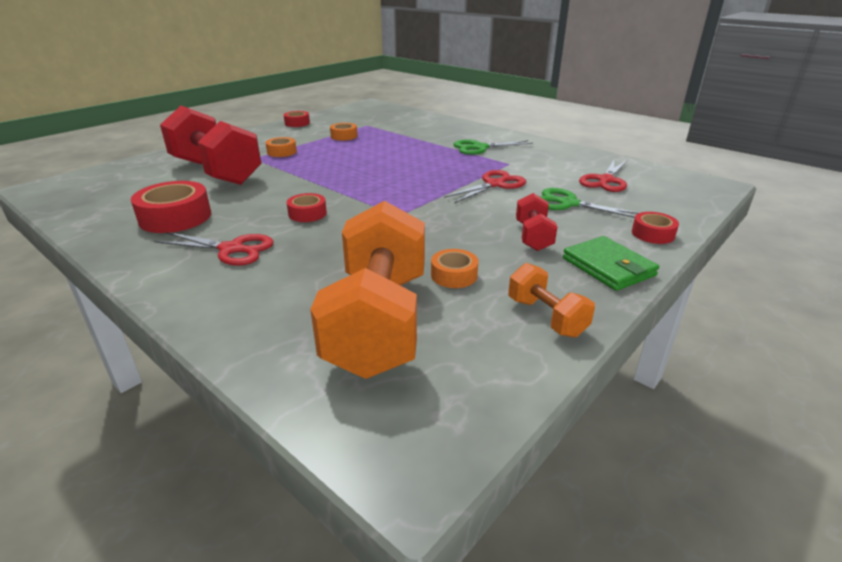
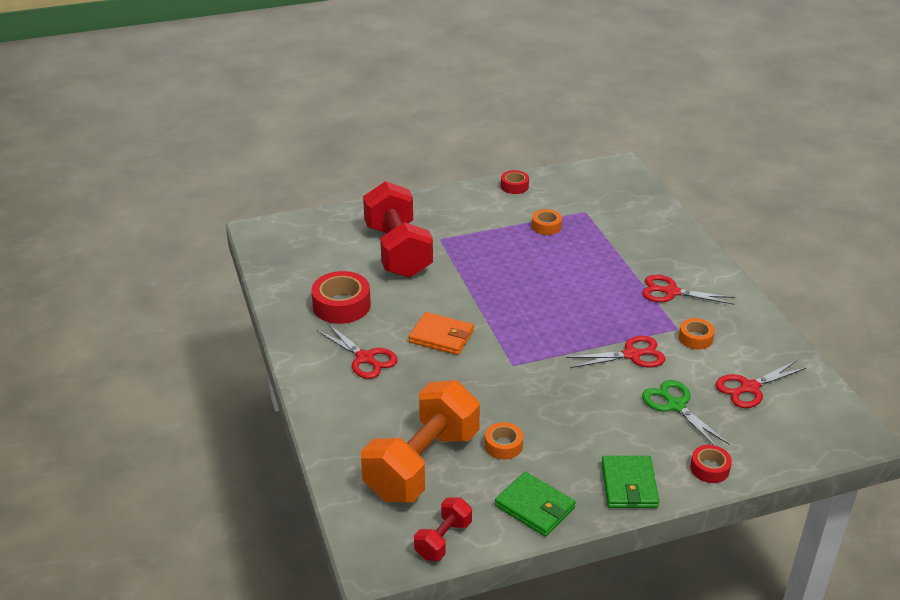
camera: 30 degrees right, 5 degrees up
(282, 152) = (470, 237): orange tape -> orange tape (695, 338)
(307, 213) = (441, 336): red tape -> orange wallet
(479, 148) = (671, 292): green scissors -> red scissors
(533, 236) = (602, 431): red dumbbell -> red dumbbell (443, 540)
(546, 317) = (534, 507): orange dumbbell -> green wallet

